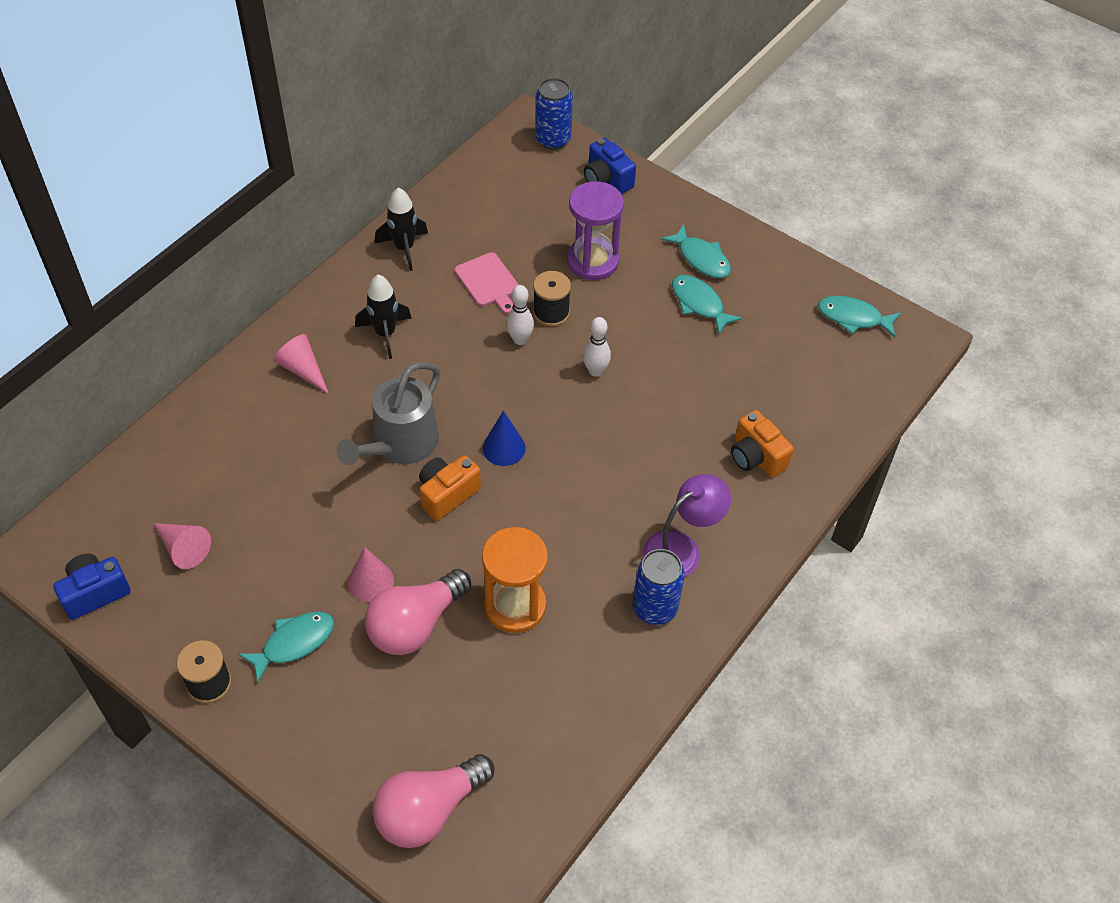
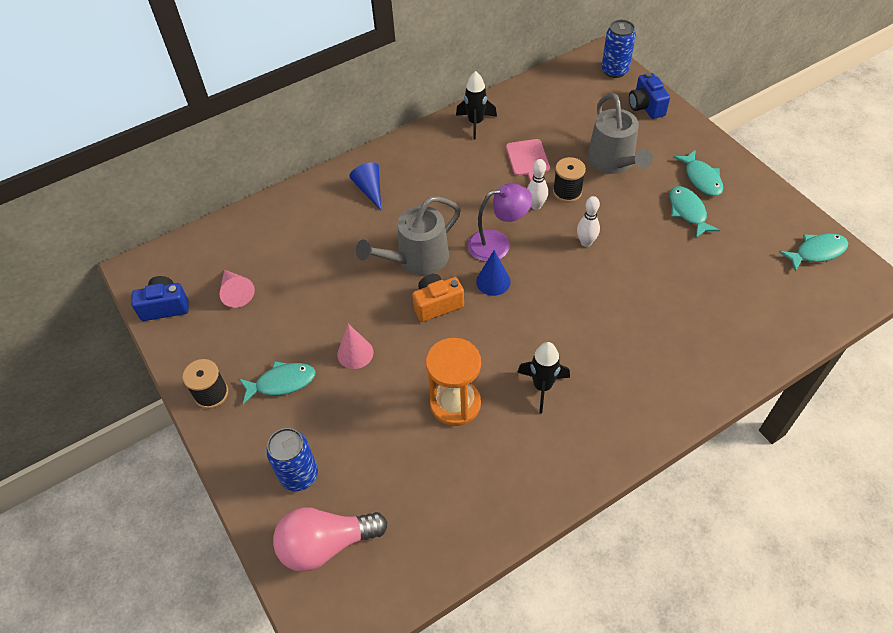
camera: 25 degrees right, 0 degrees up
(302, 369) = (370, 190): pink cone -> blue cone
(385, 333) = (438, 178): black rocket -> black rocket (542, 386)
(415, 624) = (374, 395): pink light bulb -> none
(592, 261) = (613, 162): purple hourglass -> grey watering can
(654, 608) = (566, 439): blue can -> blue can (299, 475)
(681, 549) = (605, 397): purple lamp -> purple lamp (498, 243)
(756, 457) = (695, 341): orange camera -> none
(853, 318) = (816, 252): turquoise fish -> turquoise fish turned 120 degrees clockwise

